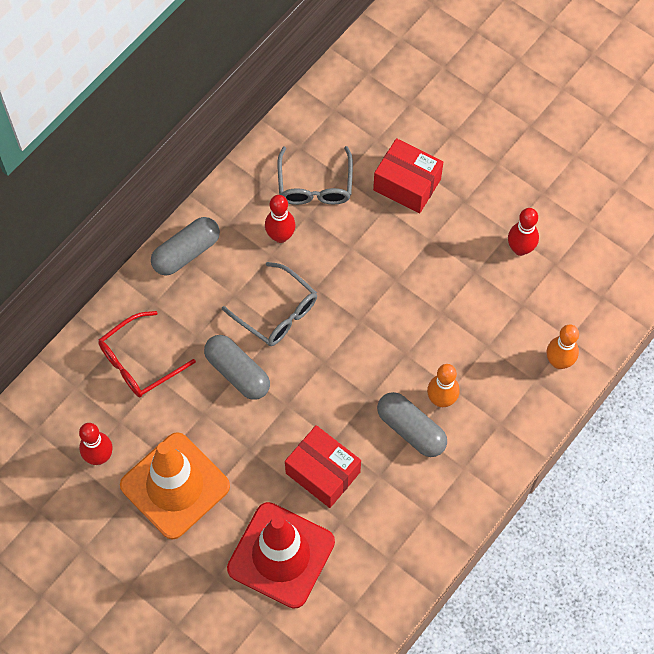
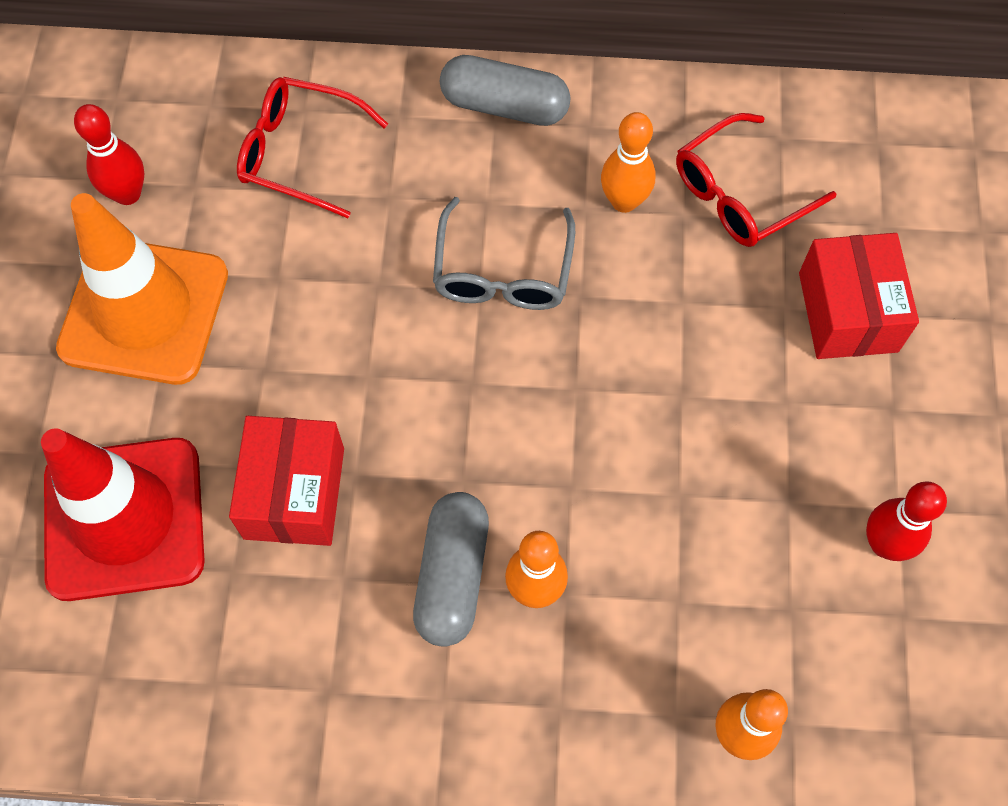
camera: 55 degrees right, 0 degrees up
(237, 372) = (372, 280): grey capsule -> none
(280, 236) = (624, 201): red bowling pin -> orange bowling pin
(315, 185) = (740, 193): grey glasses -> red glasses

